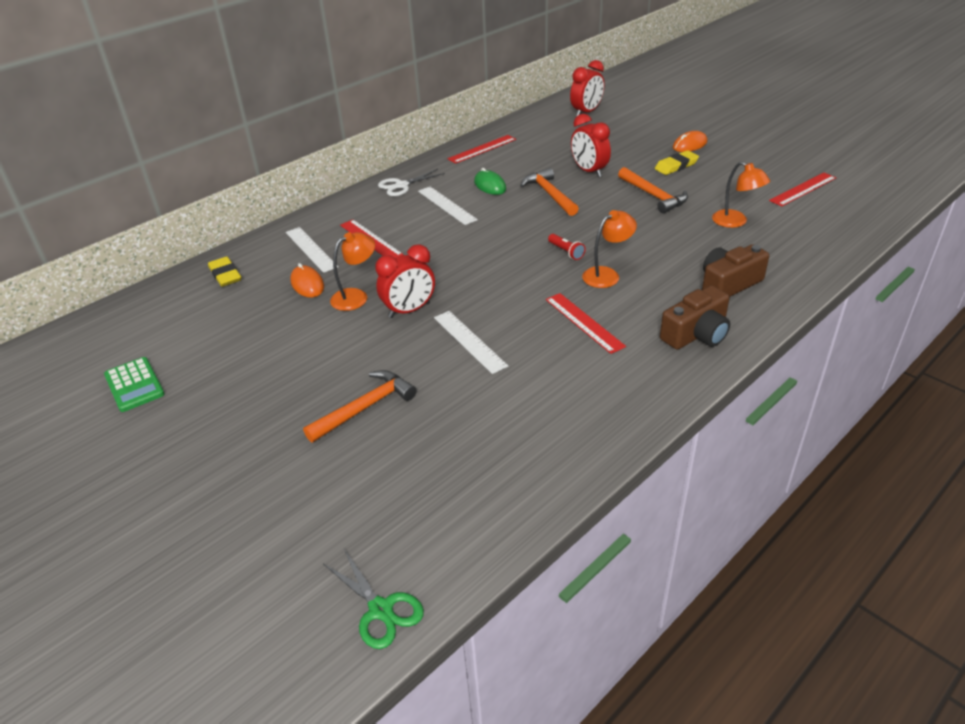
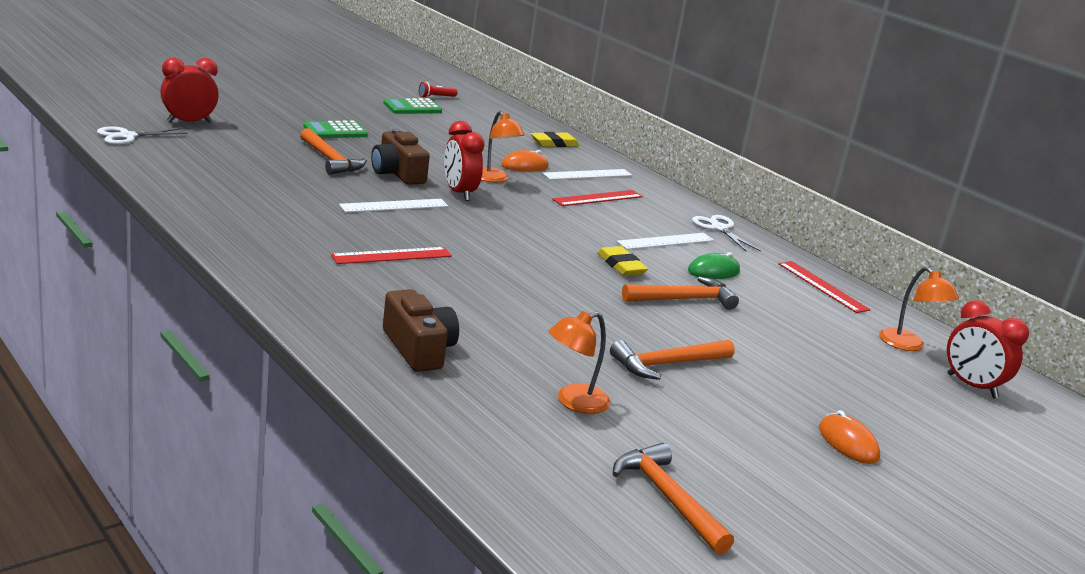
camera: 90 degrees right, 15 degrees down
(259, 426) = (335, 131): none -> green calculator
(381, 610) = (127, 136): green scissors -> white scissors
(566, 252) = (536, 278): red flashlight -> red flashlight (436, 97)
(589, 171) = (750, 339): red clock -> red clock (189, 122)
(607, 274) = (477, 287): orange lamp -> orange lamp (908, 345)
(676, 166) = (766, 408): yellow eraser -> yellow eraser (621, 265)
(696, 334) = (333, 302): brown camera -> brown camera (397, 173)
(803, 189) = (667, 498): red ruler -> orange hammer

